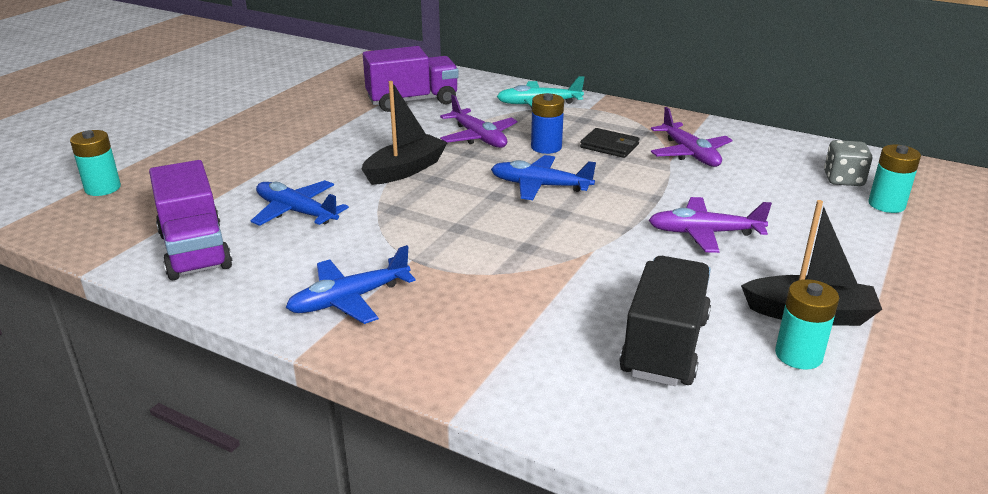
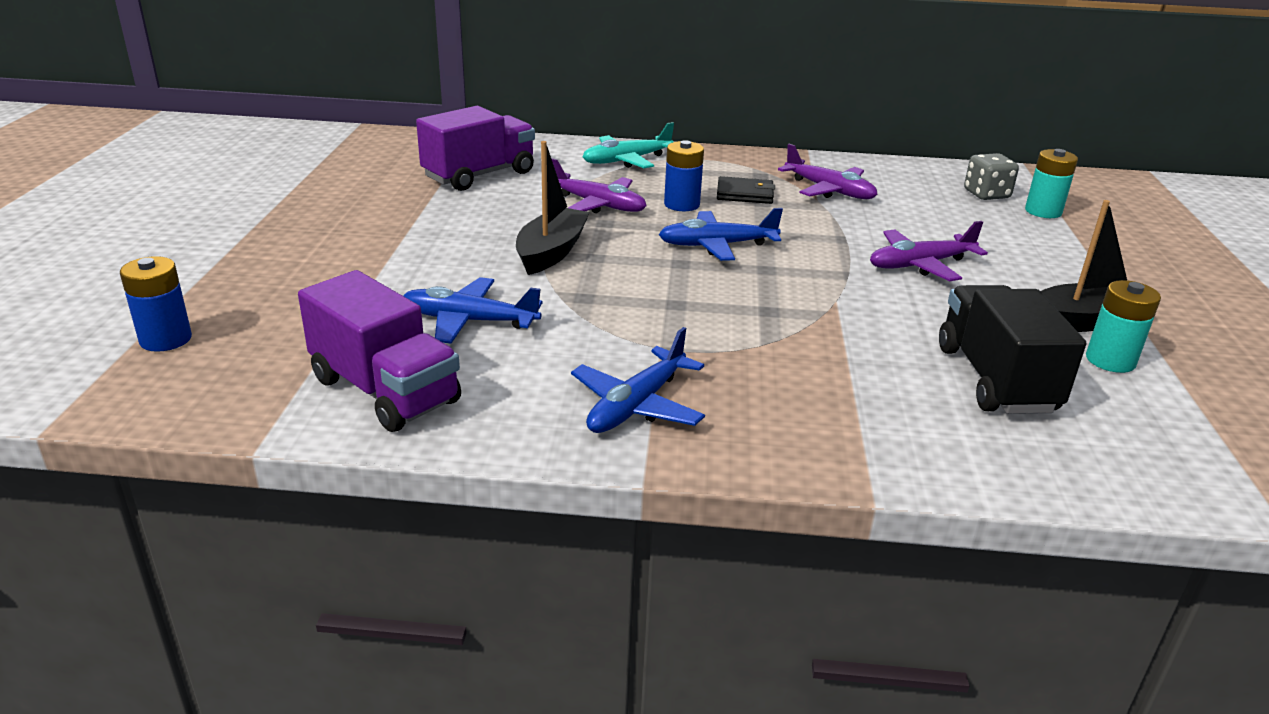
camera: 25 degrees left, 0 degrees up
(103, 188) = (166, 339): turquoise battery -> blue battery

